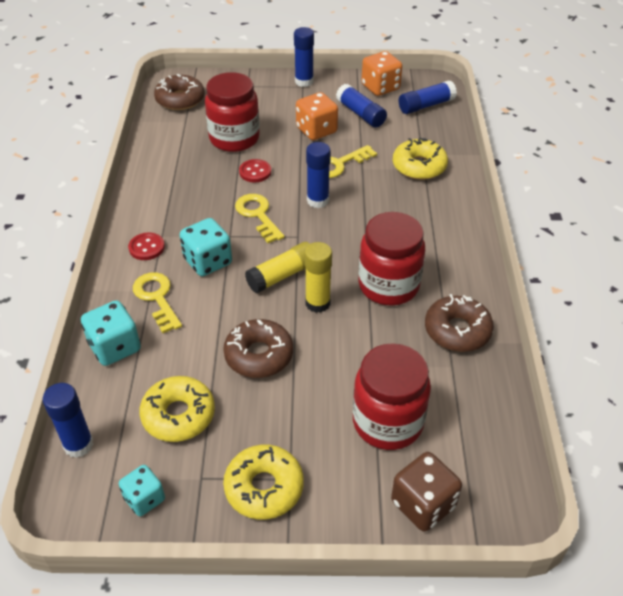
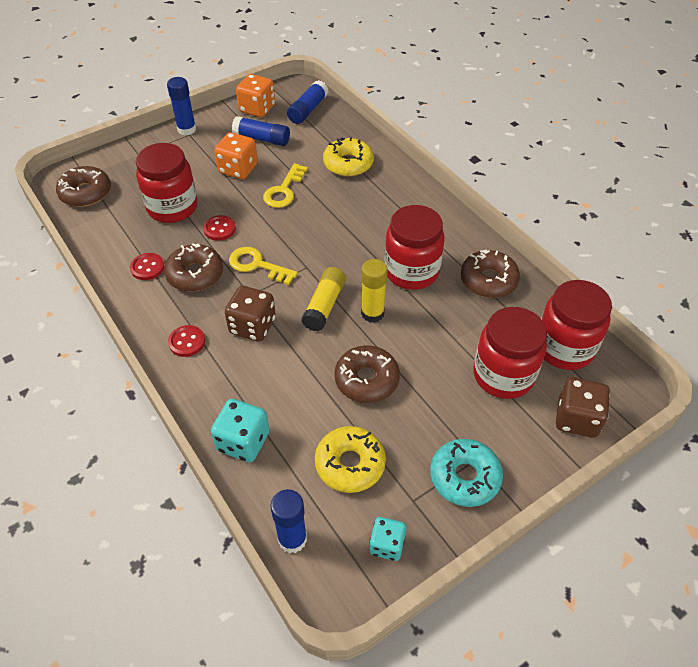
camera: 35 degrees left, 5 degrees up
(157, 298) = (239, 380): yellow key -> none
(171, 176) = (147, 267): none -> red button
(202, 198) = (195, 274): none -> brown donut
(208, 261) = (252, 326): turquoise dice -> brown dice
(264, 487) = (464, 477): yellow donut -> turquoise donut
(318, 201) = (295, 229): blue glue stick -> none
(475, 432) = (564, 348): none -> red jar

